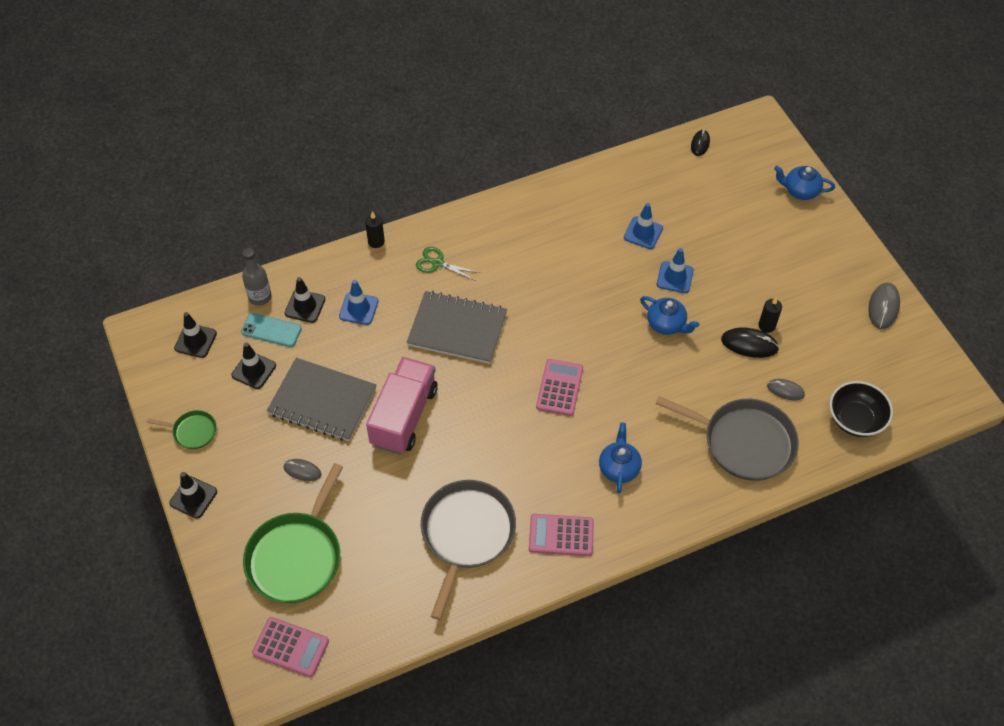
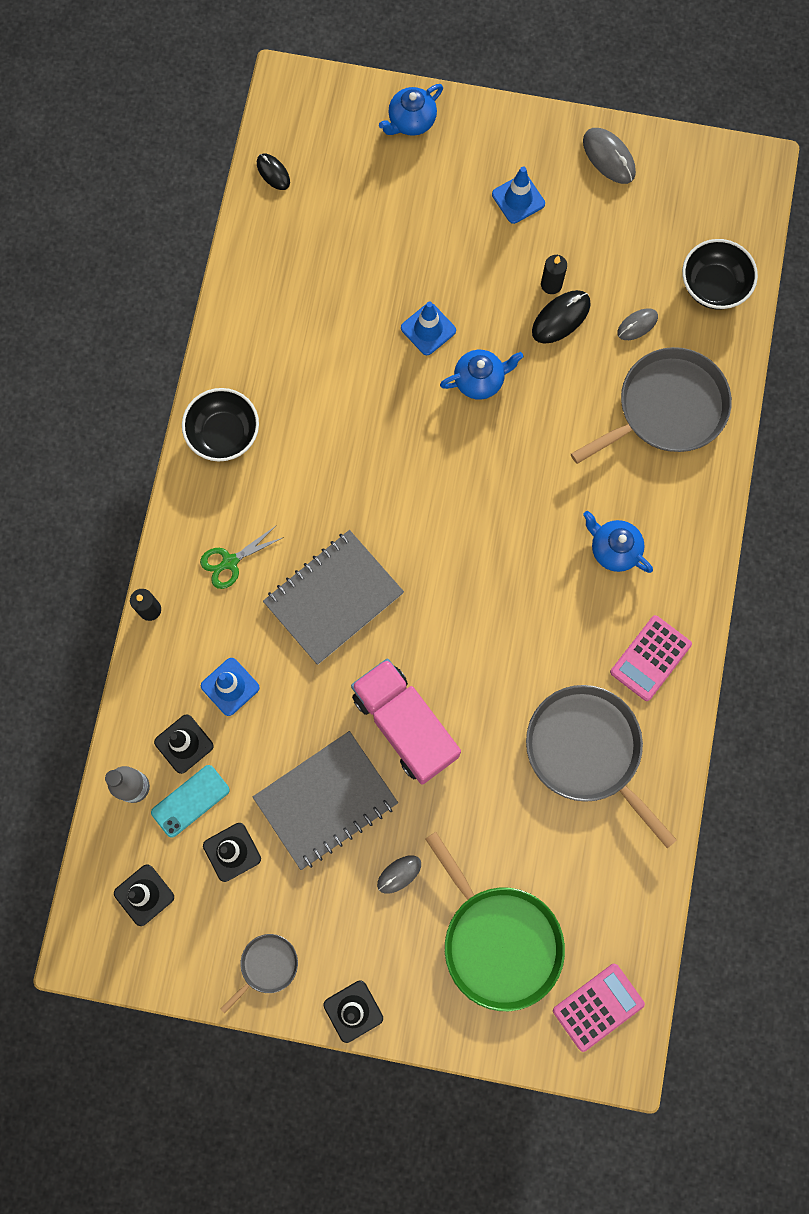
camera: 55 degrees left, 20 degrees up
(192, 431) = (267, 966): green pan -> grey pan
(515, 214) = (224, 434): none -> black bowl
(559, 388) = (481, 542): pink calculator -> none
(643, 233) = (348, 319): blue traffic cone -> blue traffic cone (518, 199)

